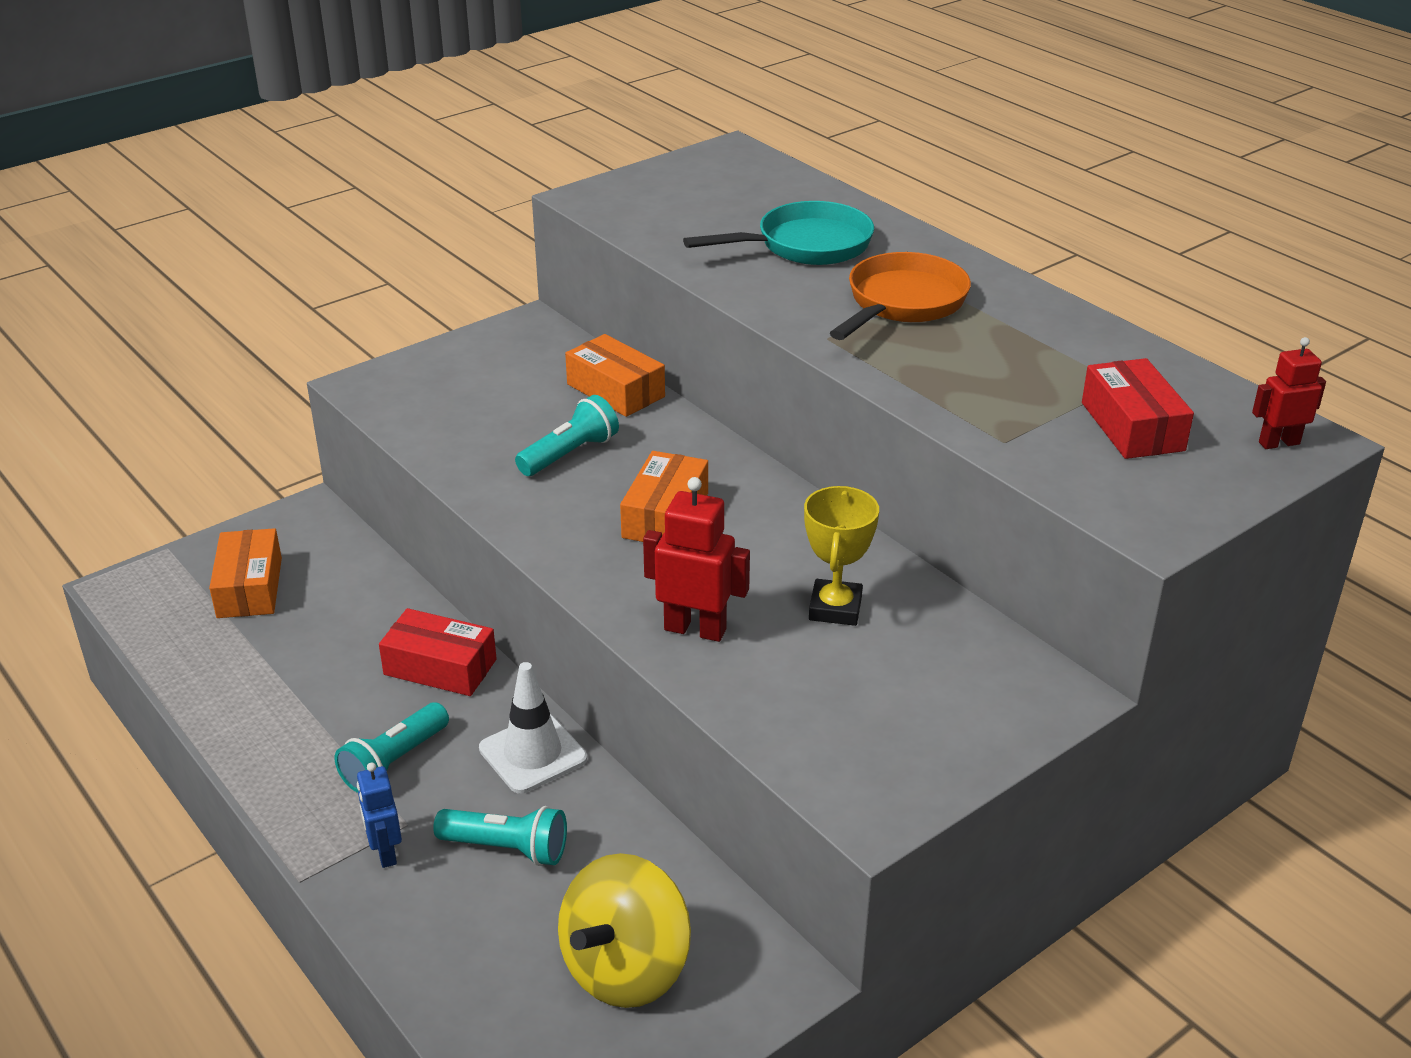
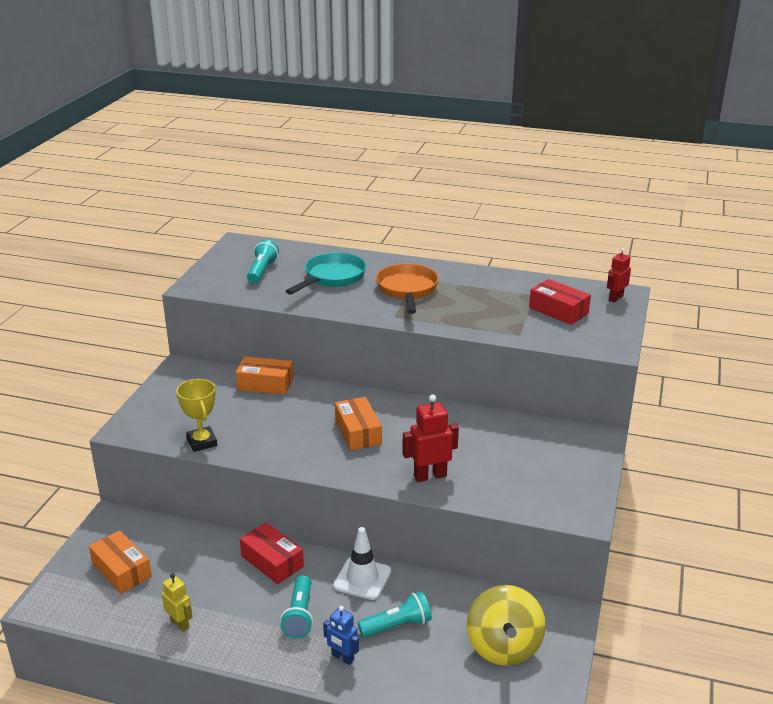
camera: 35 degrees left, 5 degrees down
(240, 694) = (180, 624): none -> yellow robot
(440, 667) = (272, 561): red box -> red box turned 60 degrees clockwise
(570, 454) = (279, 422): turquoise flashlight -> turquoise flashlight (262, 271)
(835, 608) = (477, 441): yellow trophy -> yellow trophy (202, 442)

